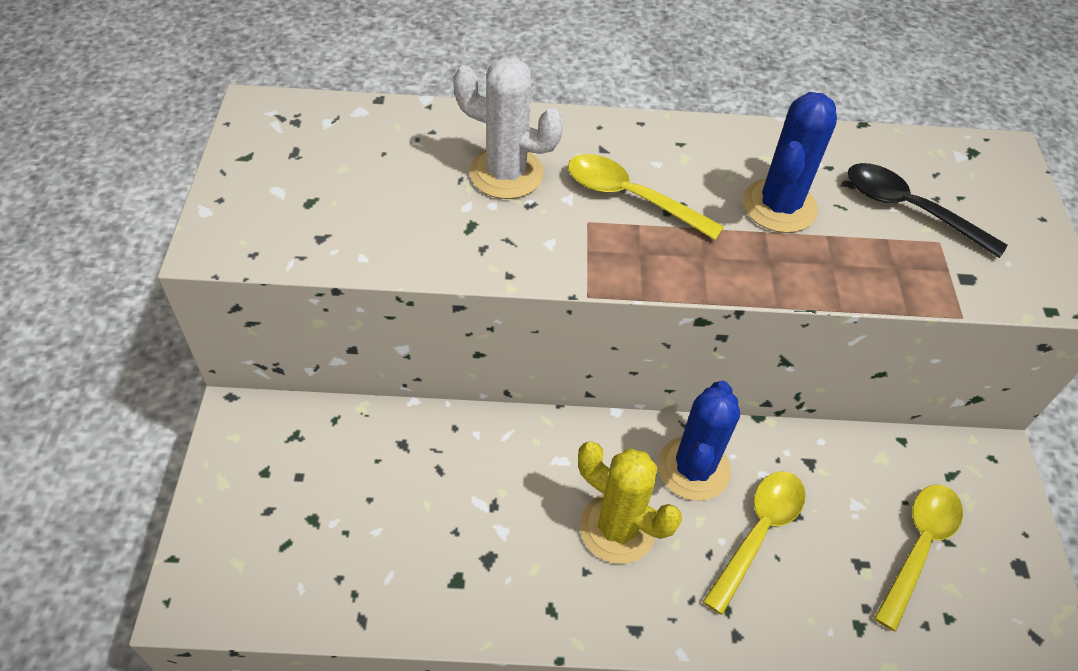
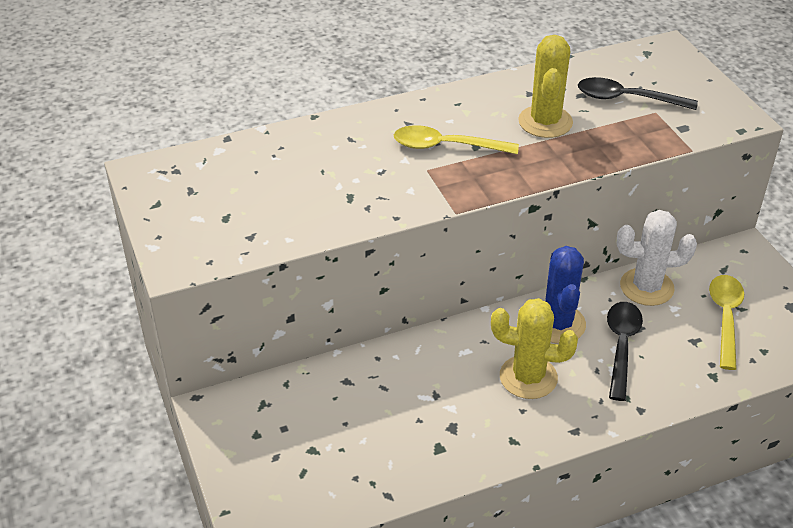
camera: 20 degrees left, 10 degrees down
(506, 173) = (352, 157): white cactus -> white cactus (646, 287)
(758, 533) = (621, 347): yellow spoon -> black spoon
(779, 206) = (545, 122): blue cactus -> yellow cactus

